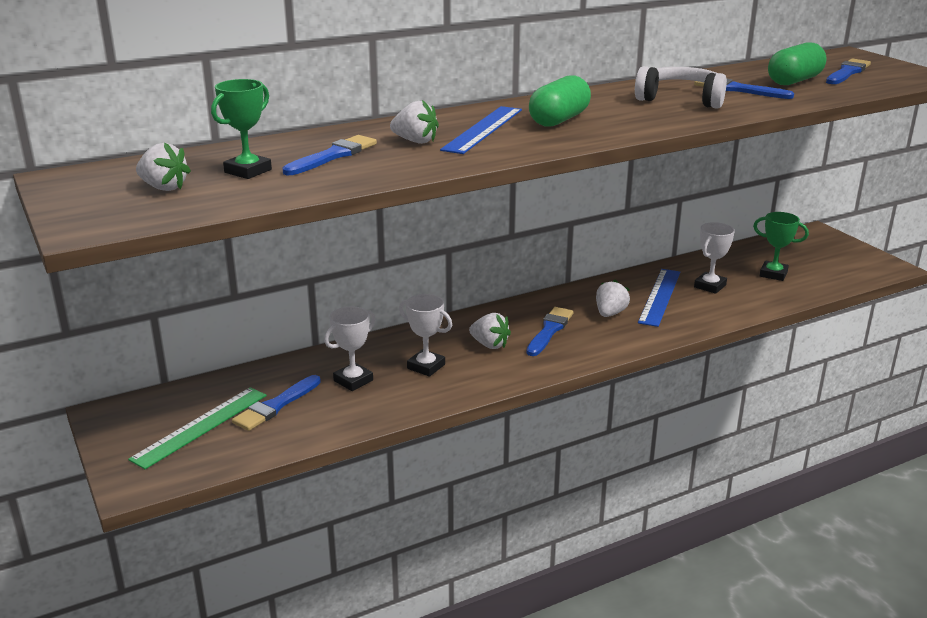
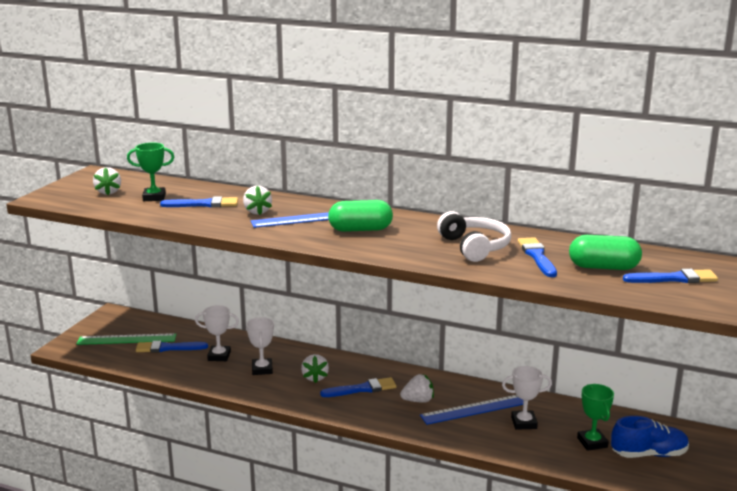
camera: 50 degrees right, 5 degrees down
(814, 262) = (649, 454): none -> blue shoe

